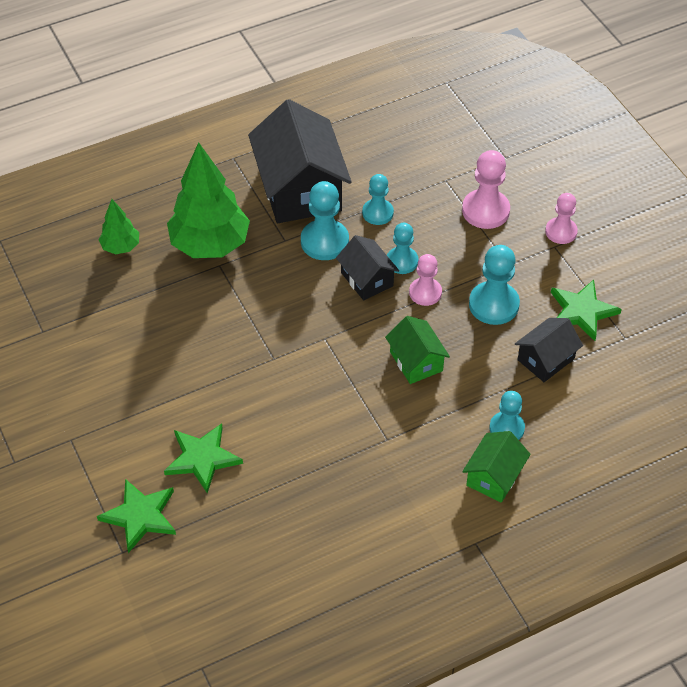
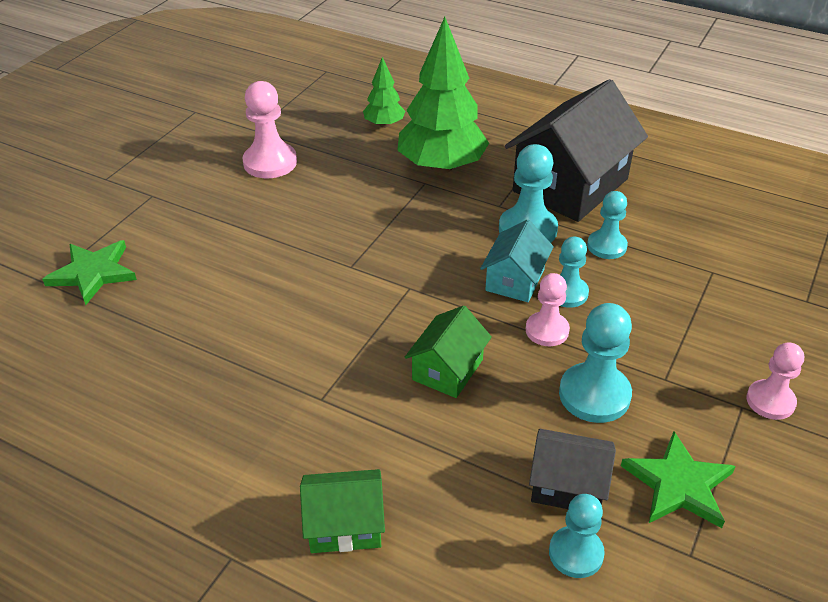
camera: 55 degrees right, 10 degrees down
(202, 458) = (189, 279): green star -> none
(367, 279) = (515, 280): black house -> turquoise house
(485, 210) = (714, 322): pink pawn -> pink pawn (270, 162)
(506, 428) = (428, 500): turquoise pawn -> turquoise pawn (576, 553)

